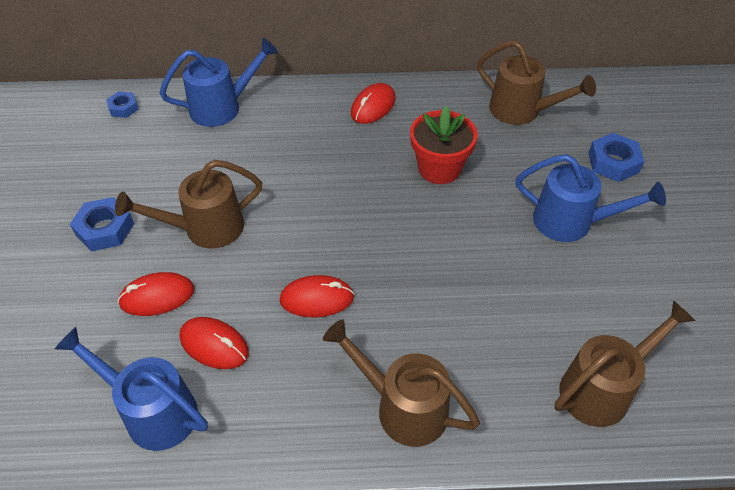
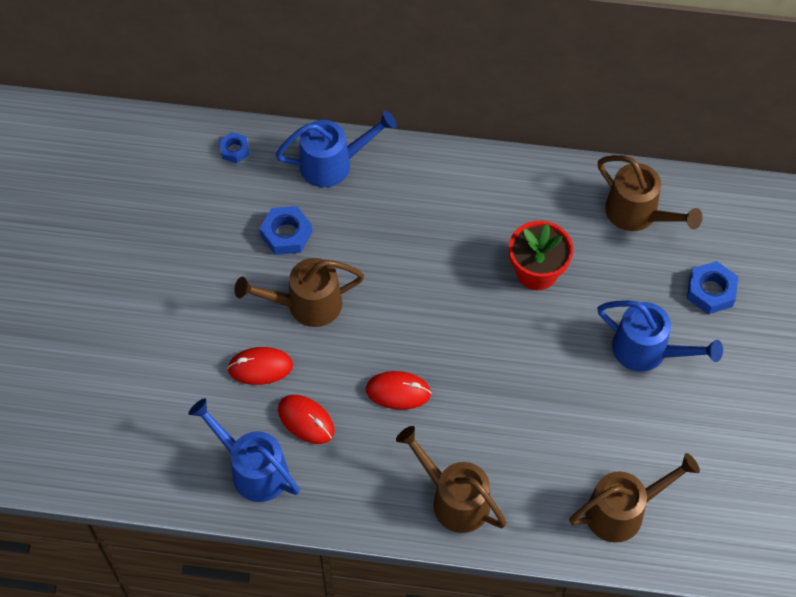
camera: 10 degrees right, 10 degrees up
(105, 229) = (215, 291): blue nut -> blue nut (286, 234)
(373, 106) = (486, 186): red mouse -> none

